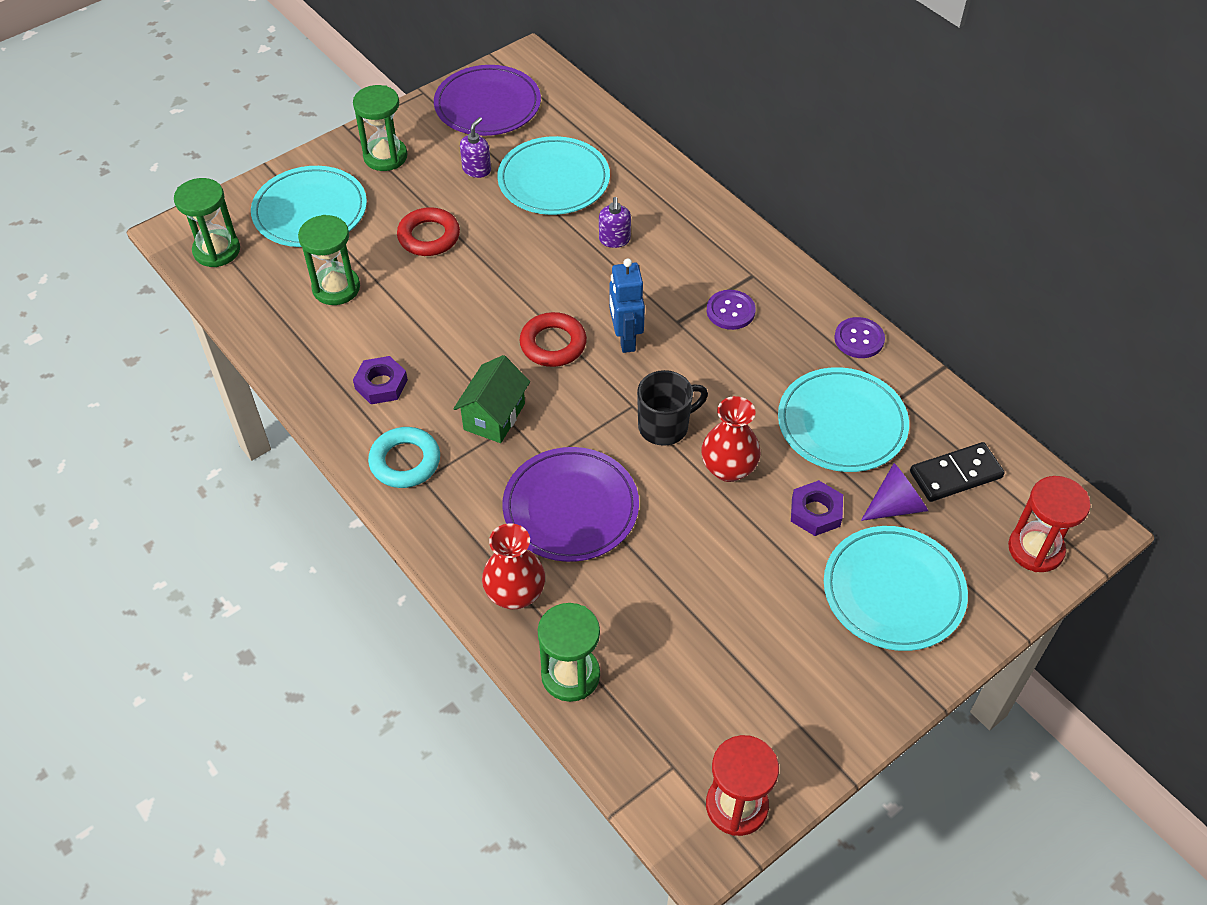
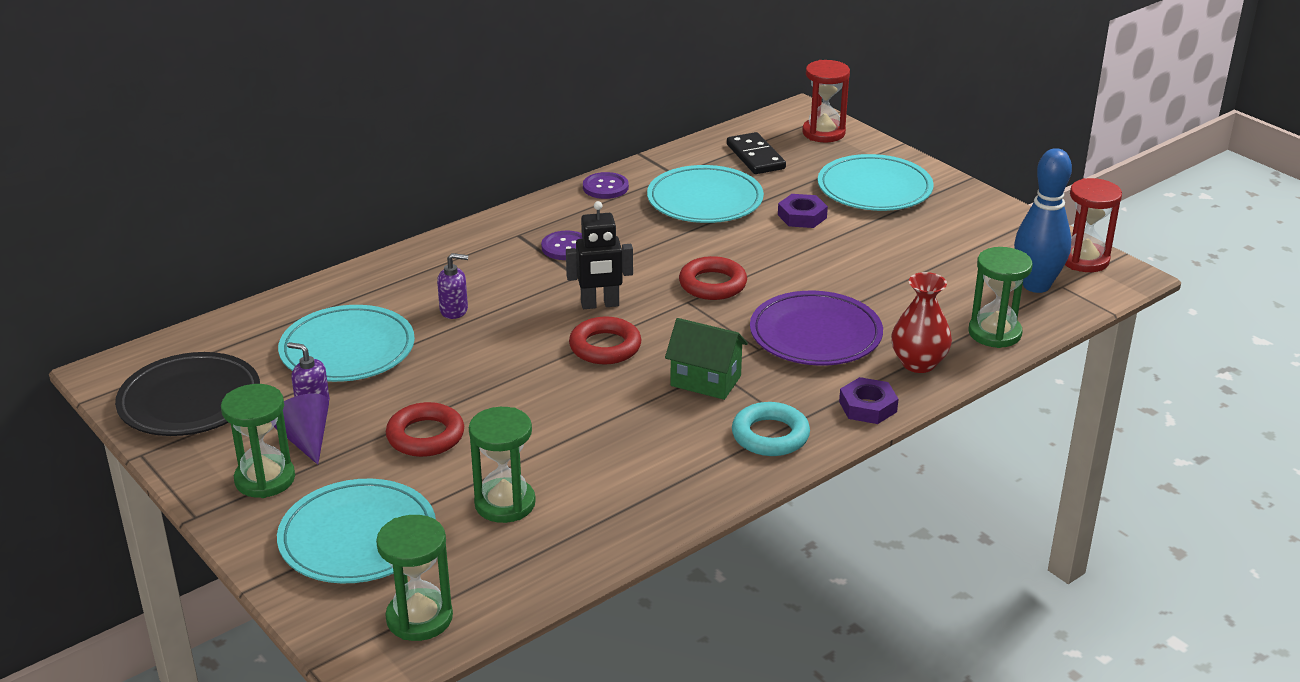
camera: 90 degrees left, 20 degrees down
(381, 384) = (662, 458): purple nut -> purple nut (868, 406)
(487, 105) = (190, 400): purple plate -> black plate
(625, 339) = (600, 304): blue robot -> black robot
(665, 426) = (712, 284): black mug -> red ring
(673, 737) = (1036, 285): none -> blue bowling pin
(728, 468) = (760, 254): red vase -> none
(896, 505) = (790, 182): purple cone -> purple cone (305, 439)

